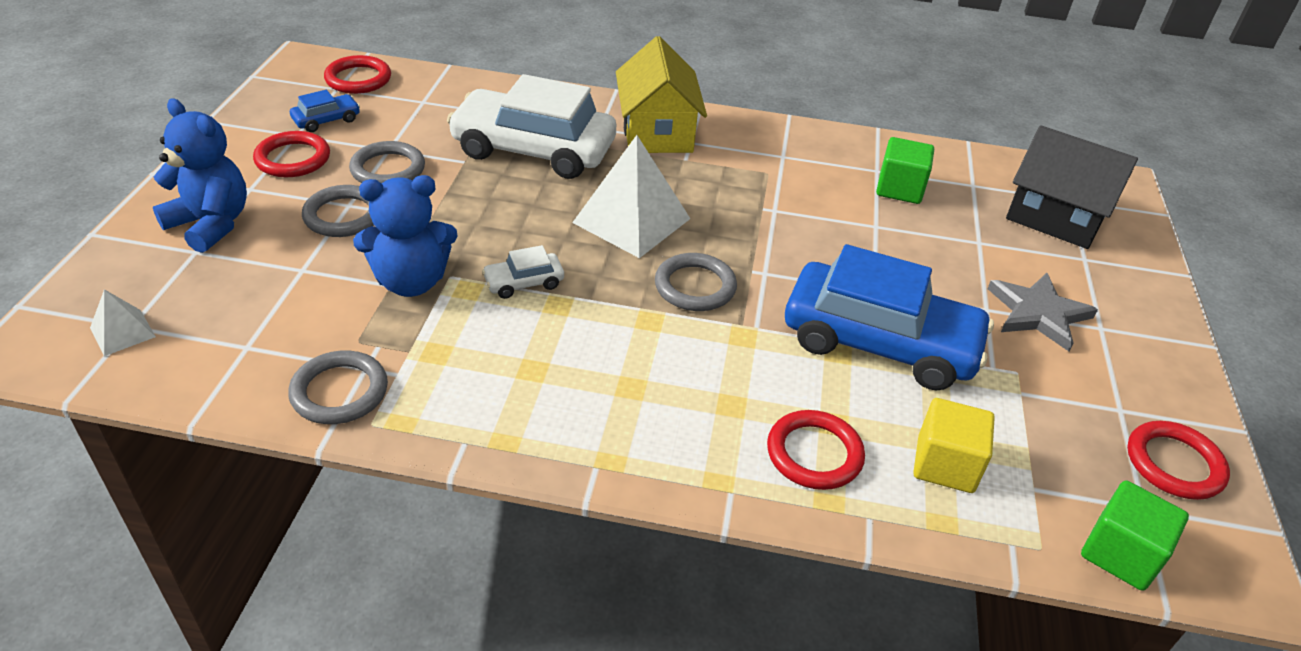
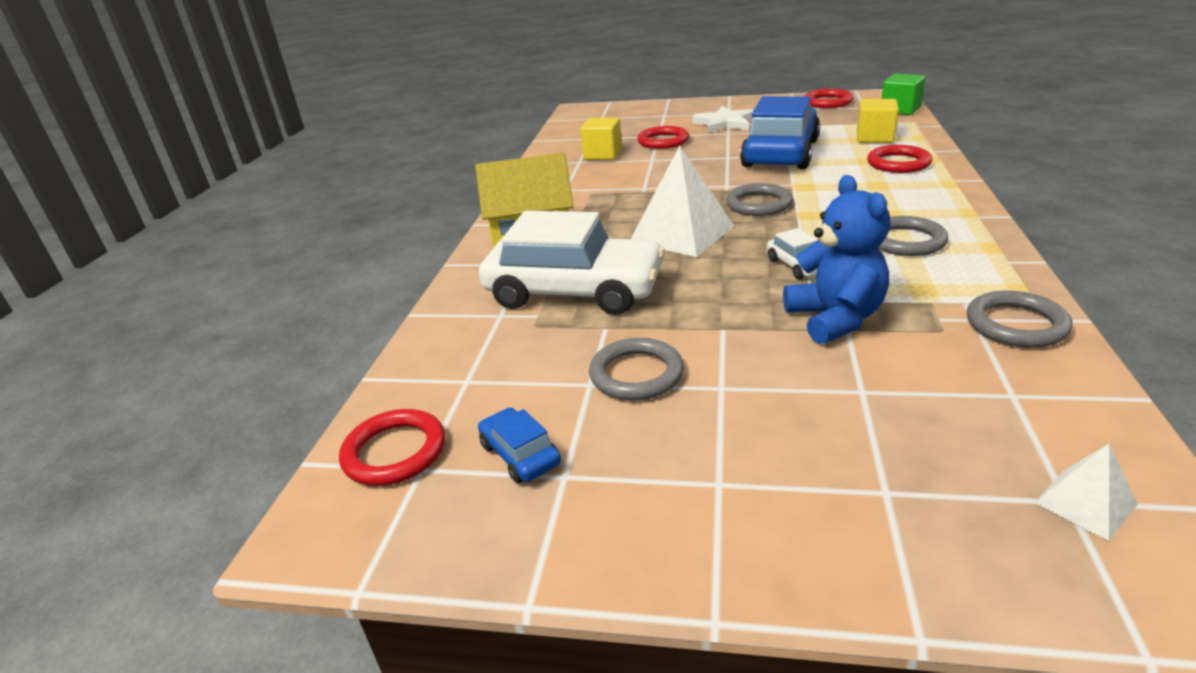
camera: 85 degrees left, 10 degrees down
(211, 224) = (820, 495): blue teddy bear -> none
(293, 159) = (631, 461): red ring -> red ring (663, 141)
(343, 215) = (746, 385): grey ring -> grey ring (906, 241)
(533, 150) = (574, 291): white car -> white car turned 90 degrees counterclockwise
(899, 189) = (602, 155): green cube -> yellow cube
(1038, 313) = (725, 123): grey star -> white star
(1055, 217) = (623, 120): black house -> none

